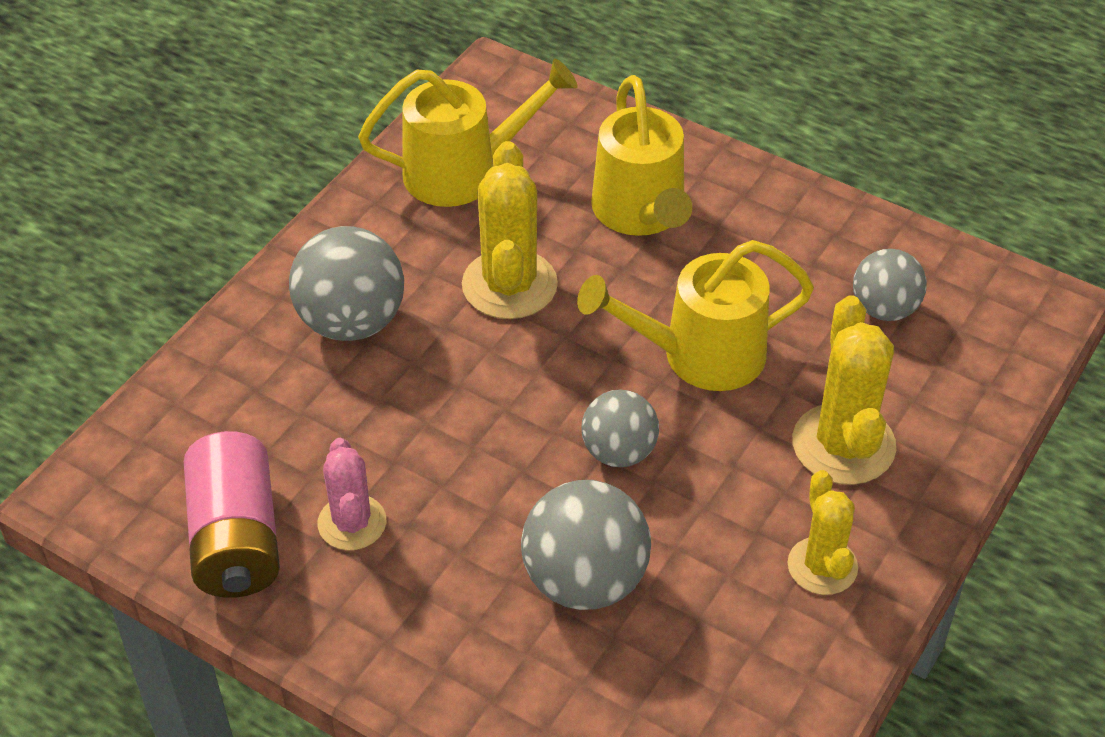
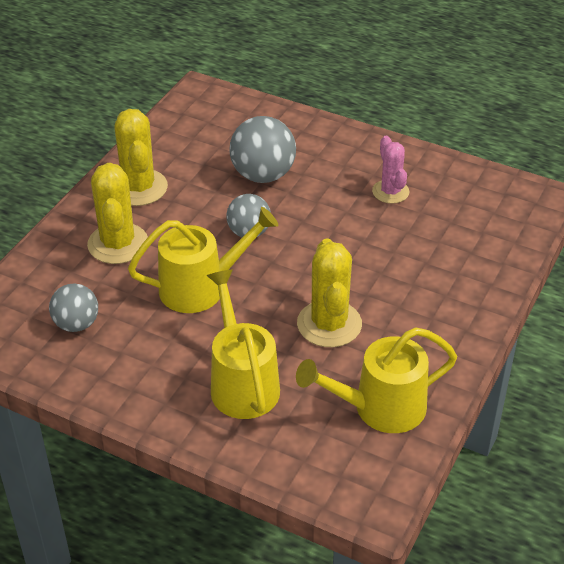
camera: 175 degrees right, 5 degrees down
(236, 539) = (449, 181): pink battery -> none
(351, 322) = (427, 294): grey ball -> none
(822, 566) = (139, 188): yellow cactus -> yellow cactus, size x1.56

